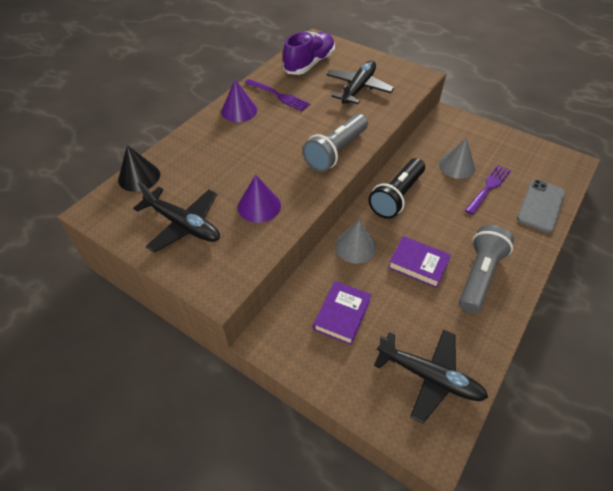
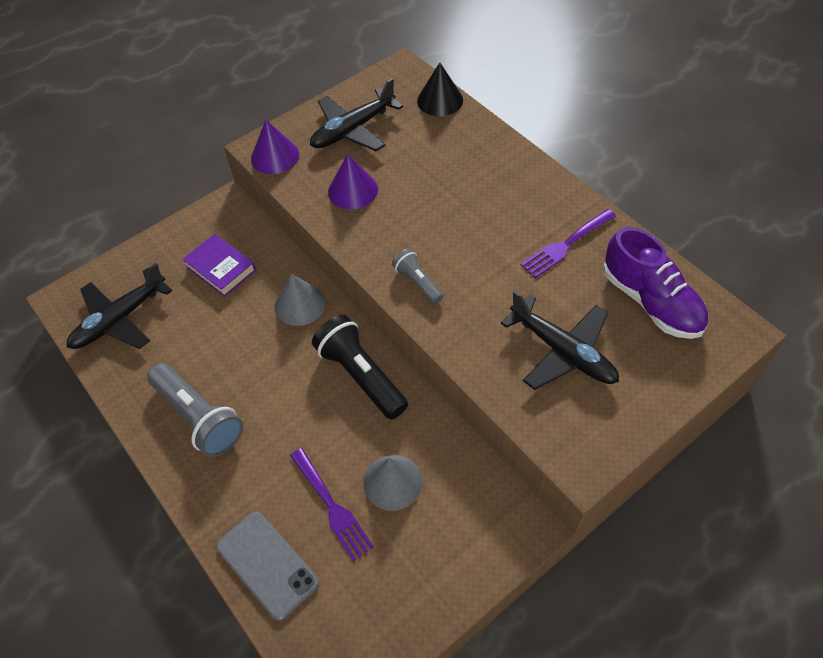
camera: 110 degrees right, 5 degrees up
(239, 111) = (540, 196): purple cone -> purple cone (275, 156)
(336, 152) = (417, 282): grey flashlight -> grey flashlight, size x0.54
(418, 264) = (245, 359): purple book -> none

